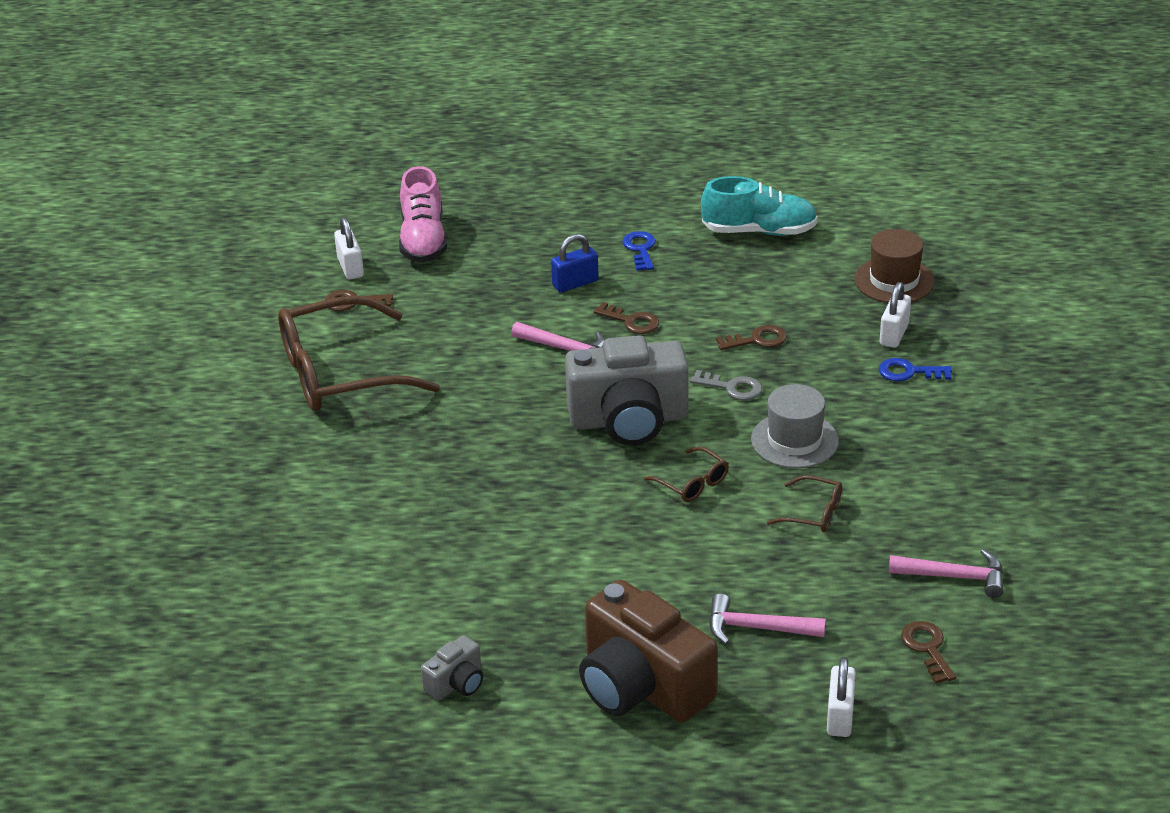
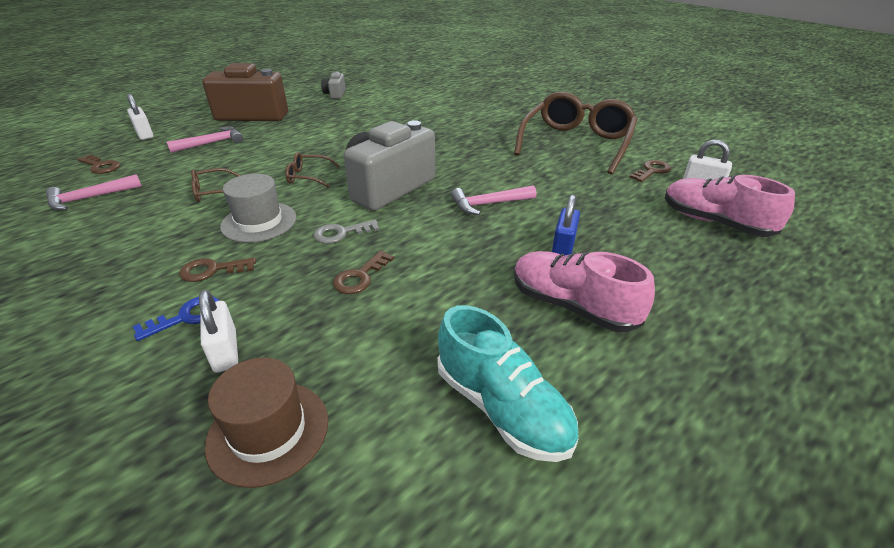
camera: 135 degrees right, 0 degrees up
(631, 321) = (477, 242): brown key -> brown key (212, 270)
(640, 249) = (572, 306): blue key -> pink shoe
(759, 231) = (502, 407): turquoise shoe -> turquoise shoe turned 90 degrees counterclockwise

